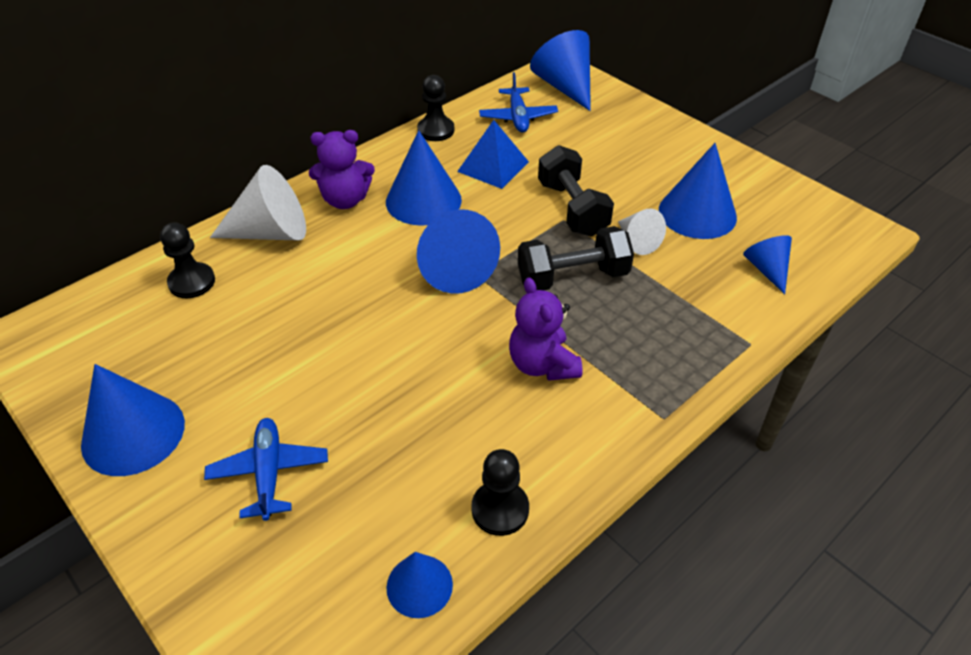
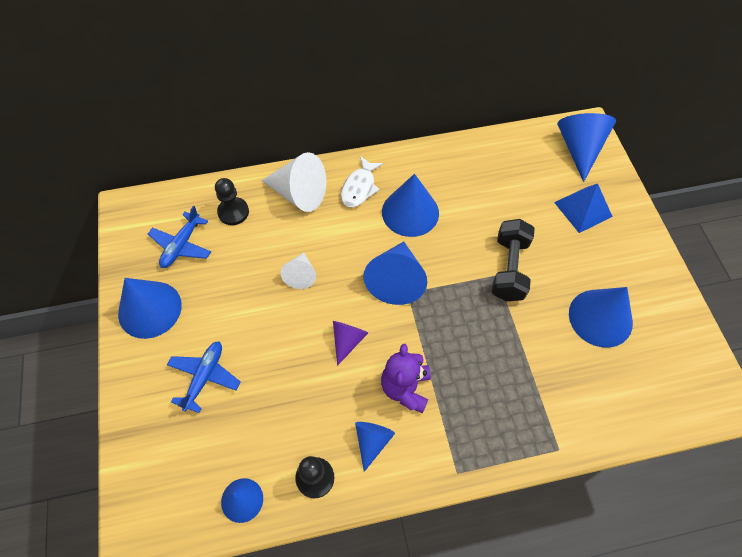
camera: 30 degrees right, 15 degrees up
(345, 200) = (359, 187): purple teddy bear -> white fish
(436, 130) = (456, 151): black pawn -> none
(437, 349) = (347, 340): none -> purple cone
(493, 166) = (476, 203): blue pyramid -> blue pyramid (583, 209)
(518, 117) = (523, 164): blue plane -> blue plane (181, 245)
(572, 277) = (470, 328): black dumbbell -> none
(637, 241) = (537, 320): white cone -> white cone (301, 275)
(767, 269) = (617, 394): blue cone -> blue cone (372, 441)

